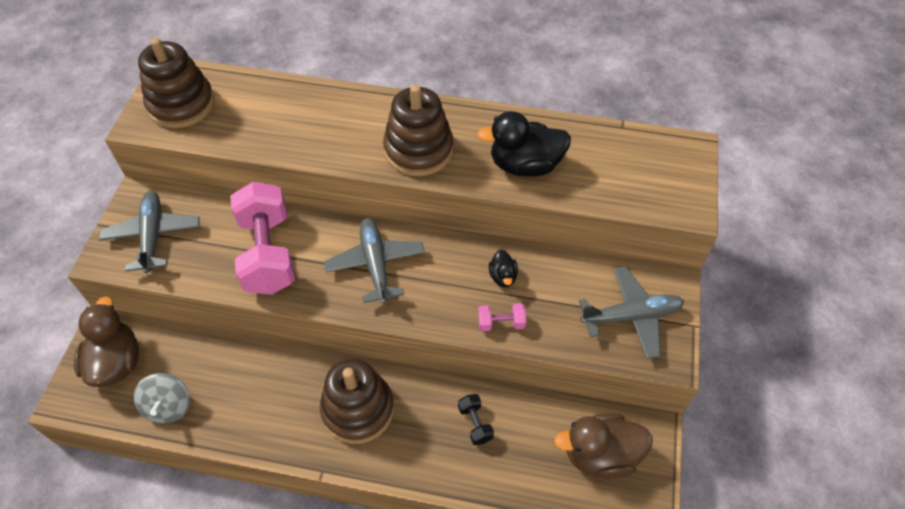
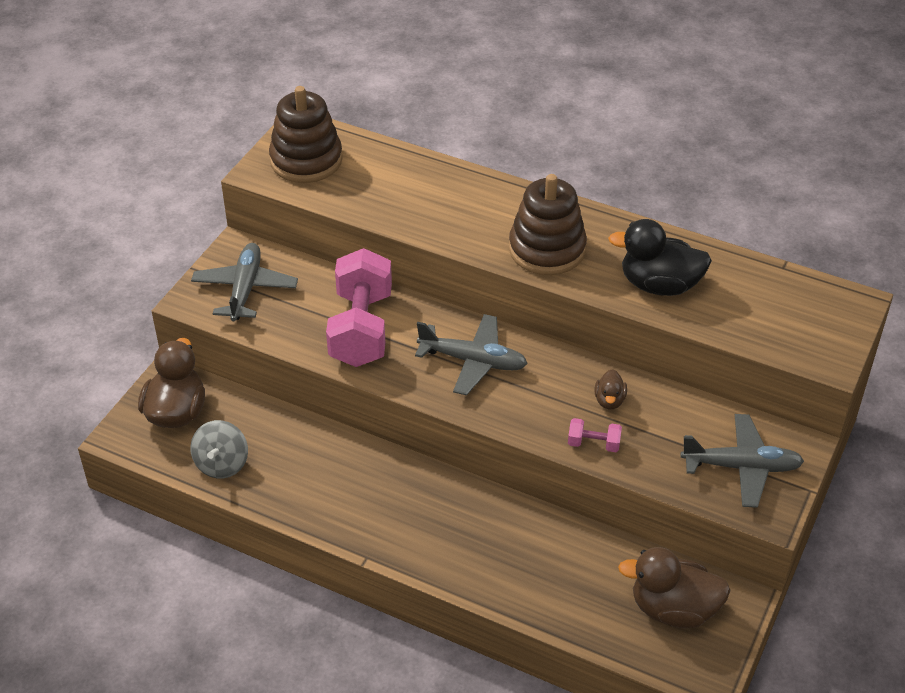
camera: 15 degrees right, 10 degrees down
(358, 409) = (419, 509): brown stacking toy -> none
(375, 264) = (473, 361): grey plane -> grey plane turned 105 degrees clockwise
(475, 423) = (543, 550): black dumbbell -> none
(503, 276) = (609, 400): black duck -> brown duck

